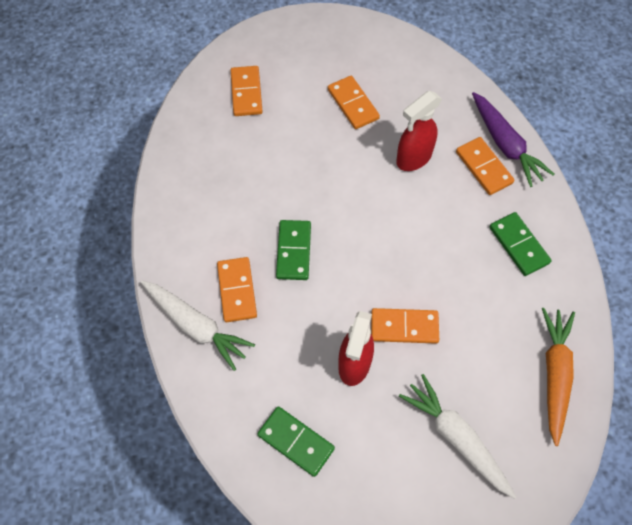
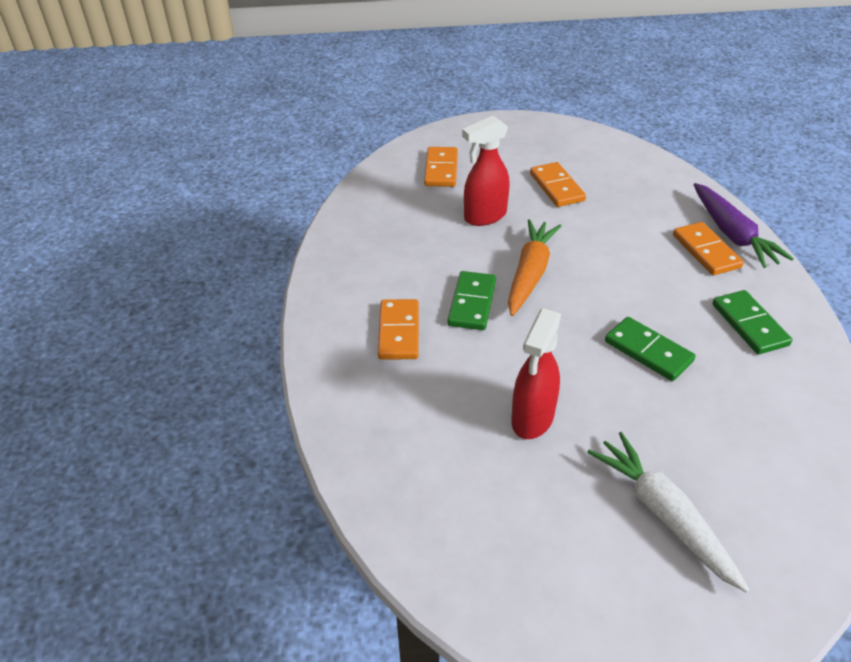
camera: 10 degrees right, 20 degrees down
(196, 326) = (344, 359): white carrot -> none
(296, 441) = (446, 492): green domino -> green domino (648, 351)
(404, 327) = (600, 388): orange domino -> none
(413, 158) = (622, 236): red spray bottle -> red spray bottle (484, 216)
(554, 375) = (800, 461): orange carrot -> orange carrot (530, 273)

